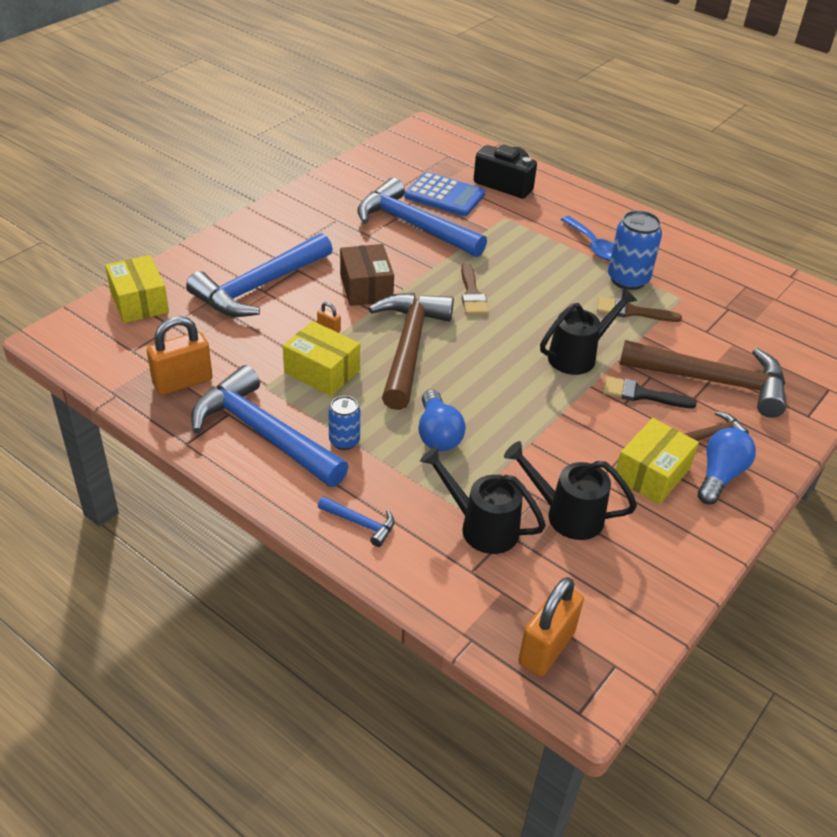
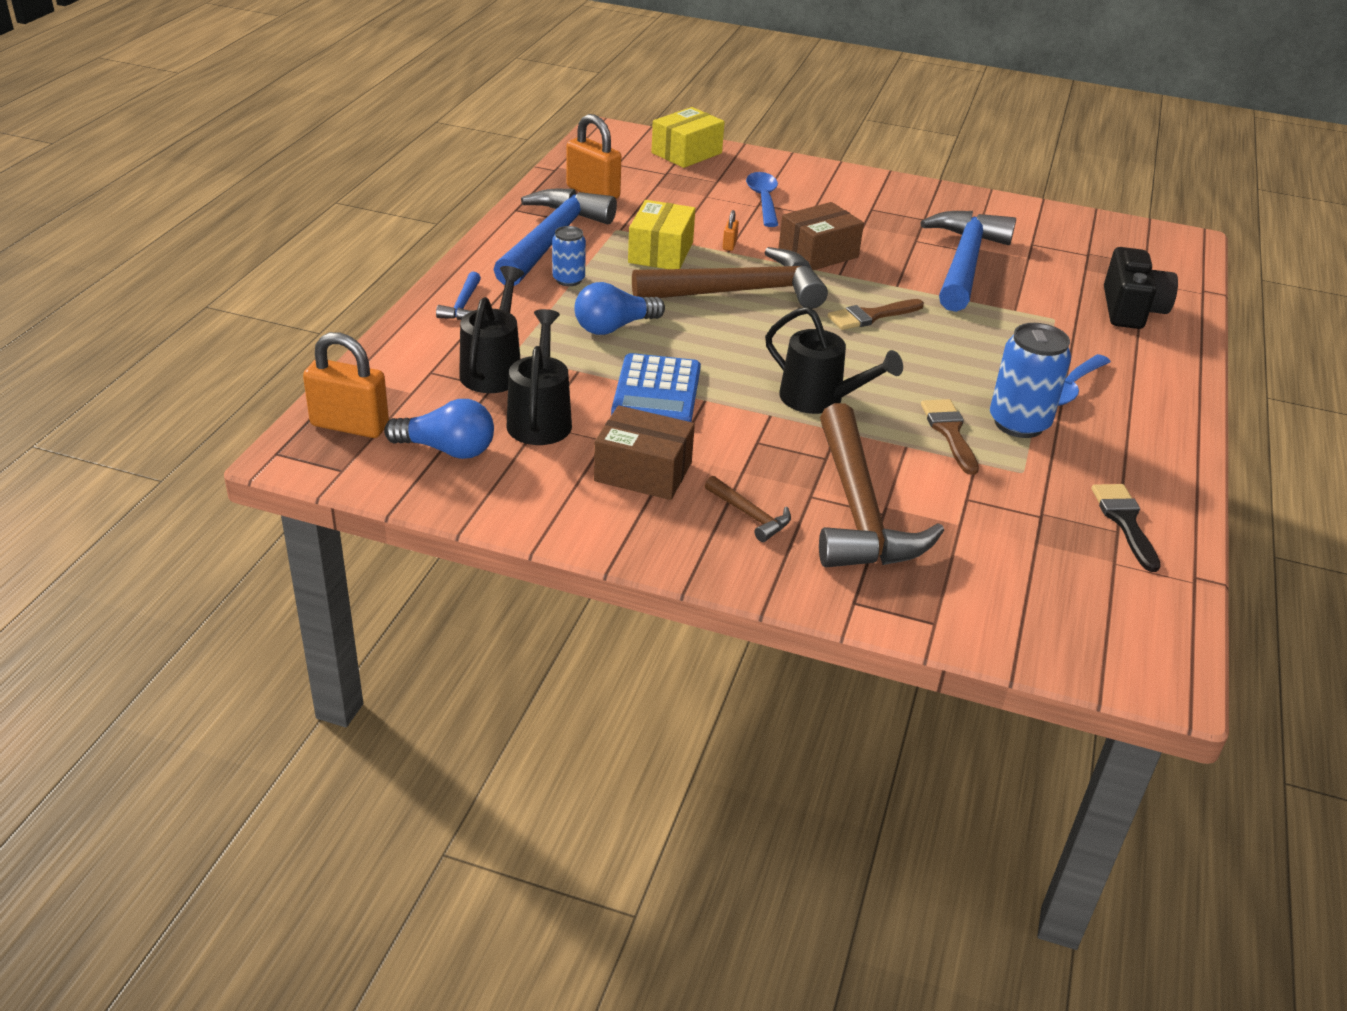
camera: 70 degrees right, 5 degrees down
(259, 286) = (763, 200): blue hammer -> blue spoon
(444, 195) = (1051, 273): blue calculator -> blue calculator (656, 392)
(641, 394) = (784, 453): black brush -> black brush (1125, 522)
(651, 474) = (643, 472): yellow box -> brown box
(720, 476) = (674, 525): blue light bulb -> blue light bulb (447, 449)

